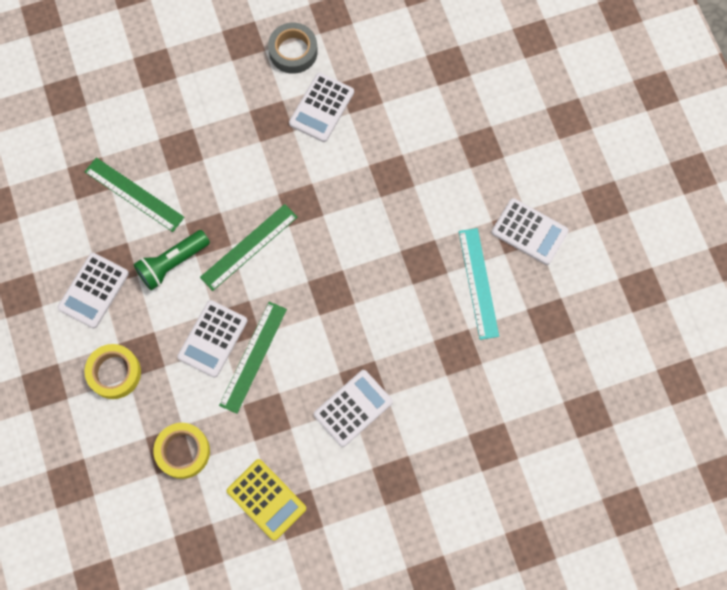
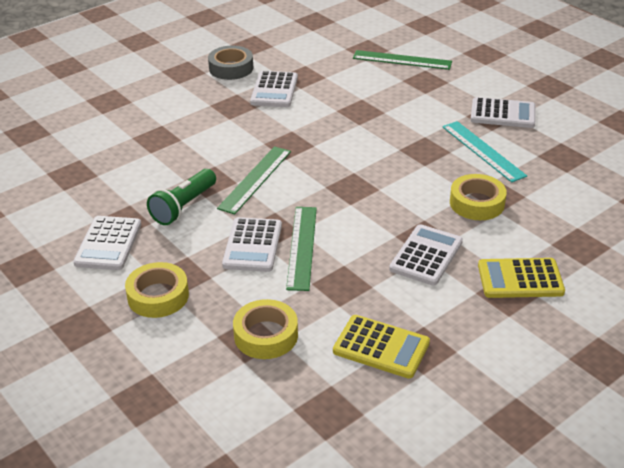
camera: 20 degrees left, 35 degrees down
(134, 194) = (123, 173): green ruler -> green ruler (402, 60)
(417, 467) = (520, 279): none -> yellow calculator
(432, 356) = (477, 203): none -> yellow tape

